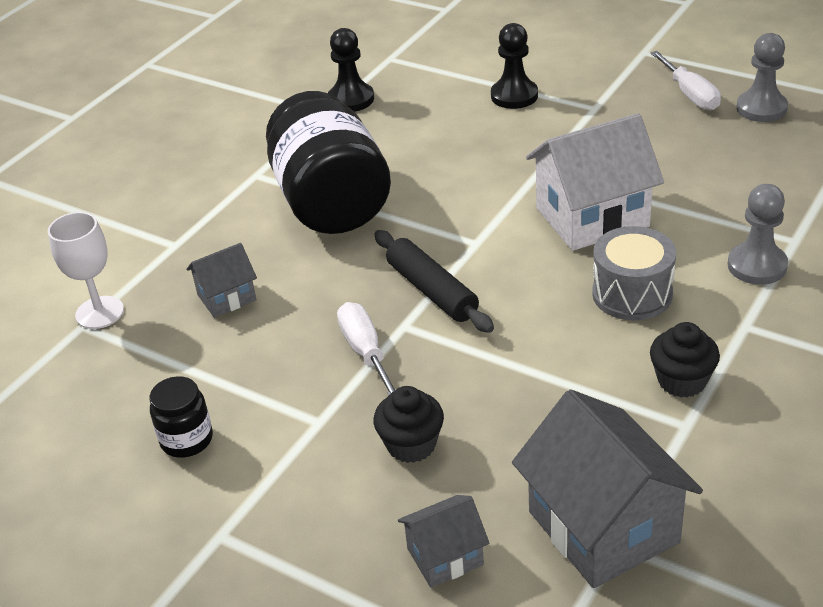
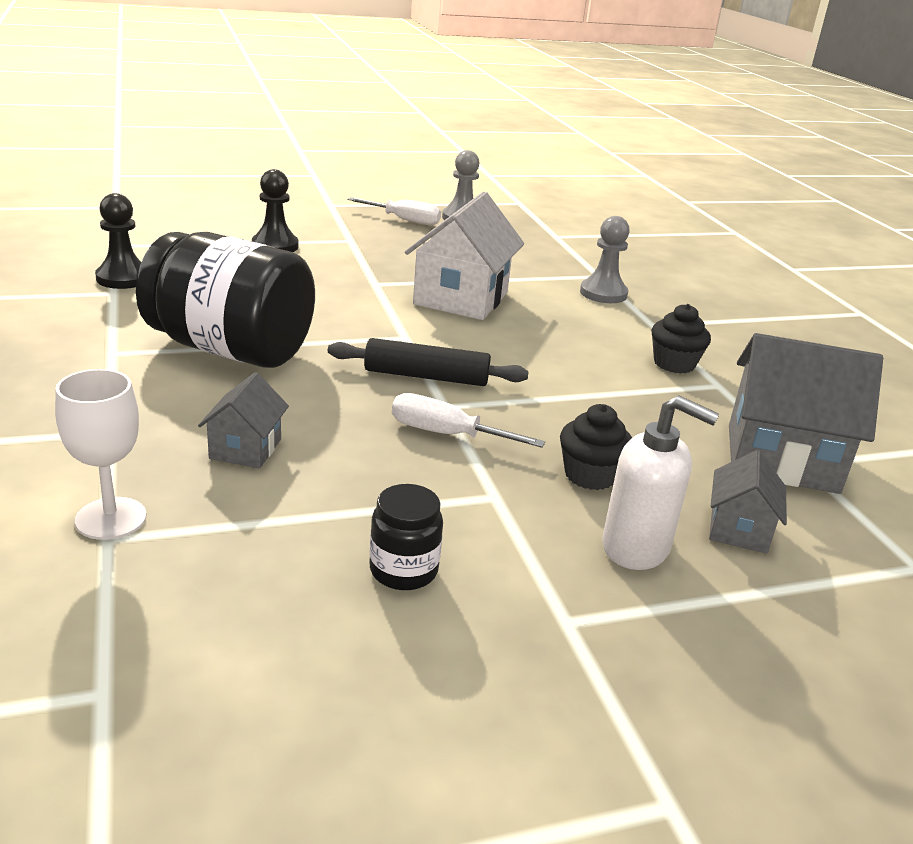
camera: 55 degrees left, 10 degrees down
(345, 519) = (636, 548): none -> white soap dispenser
(632, 294) = (563, 330): grey drum -> none

